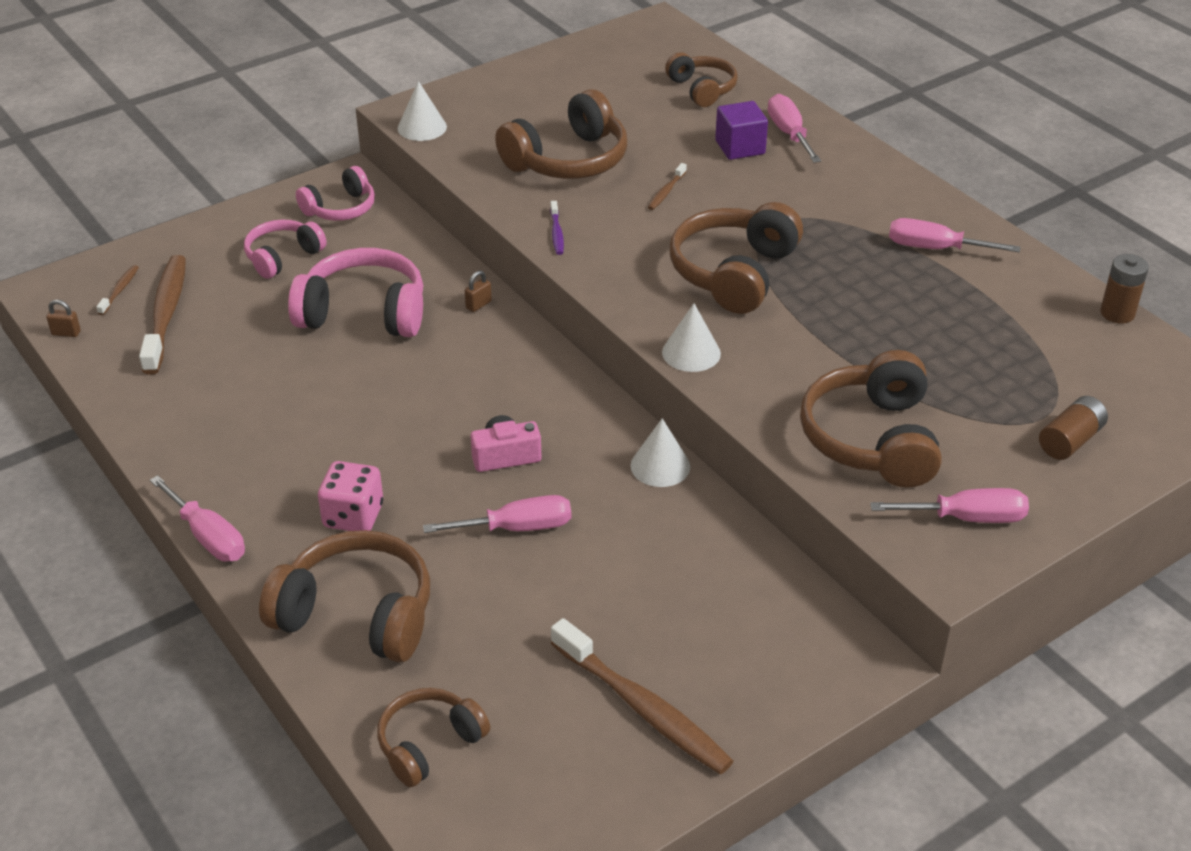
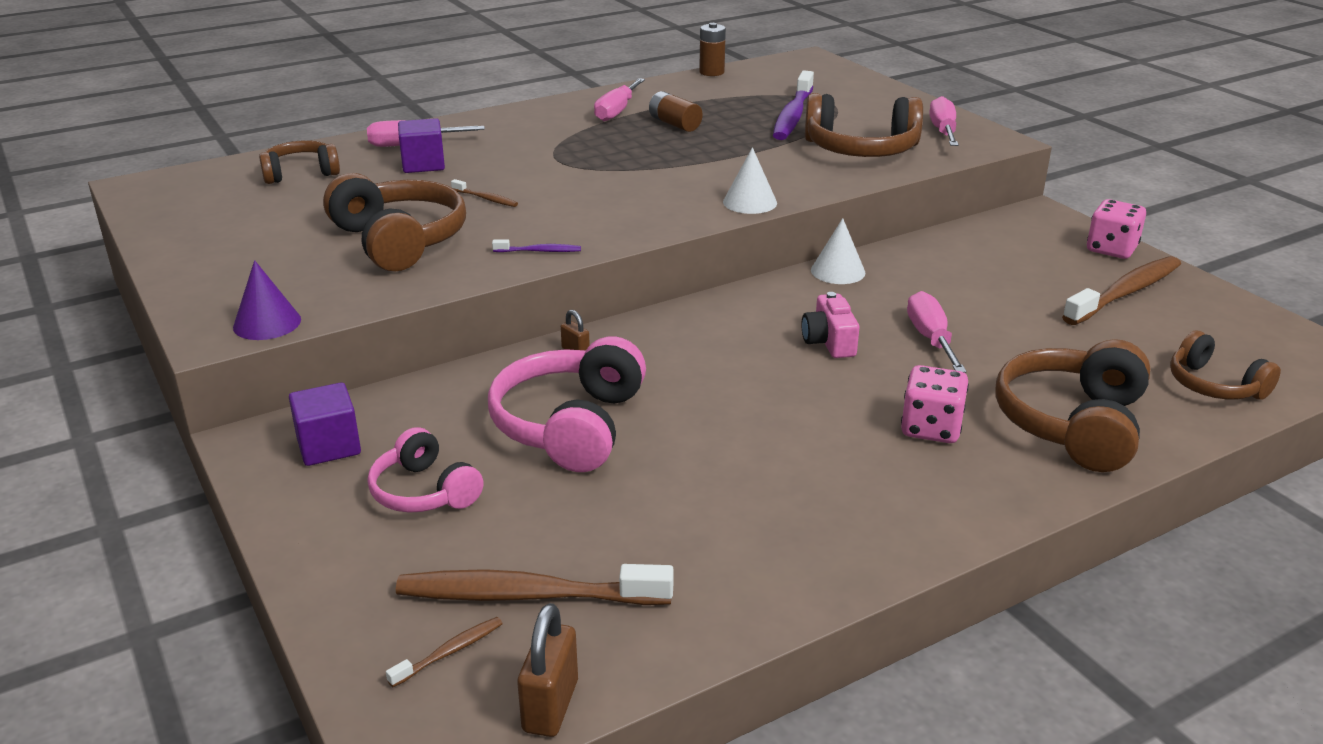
camera: 85 degrees left, 10 degrees down
(66, 333) = (550, 706): brown padlock -> brown padlock, size x1.80
(120, 290) = (450, 652): brown toothbrush -> brown toothbrush turned 120 degrees clockwise
(208, 537) = (985, 528): pink screwdriver -> none
(340, 208) = (329, 446): pink headphones -> purple cube
(422, 127) = (267, 323): white cone -> purple cone
(734, 273) = (633, 179): brown headphones -> none
(767, 717) = (1111, 249): none -> pink dice
(974, 384) = (792, 116): none -> purple toothbrush
(1070, 440) = (854, 98): brown battery -> brown battery (674, 124)

